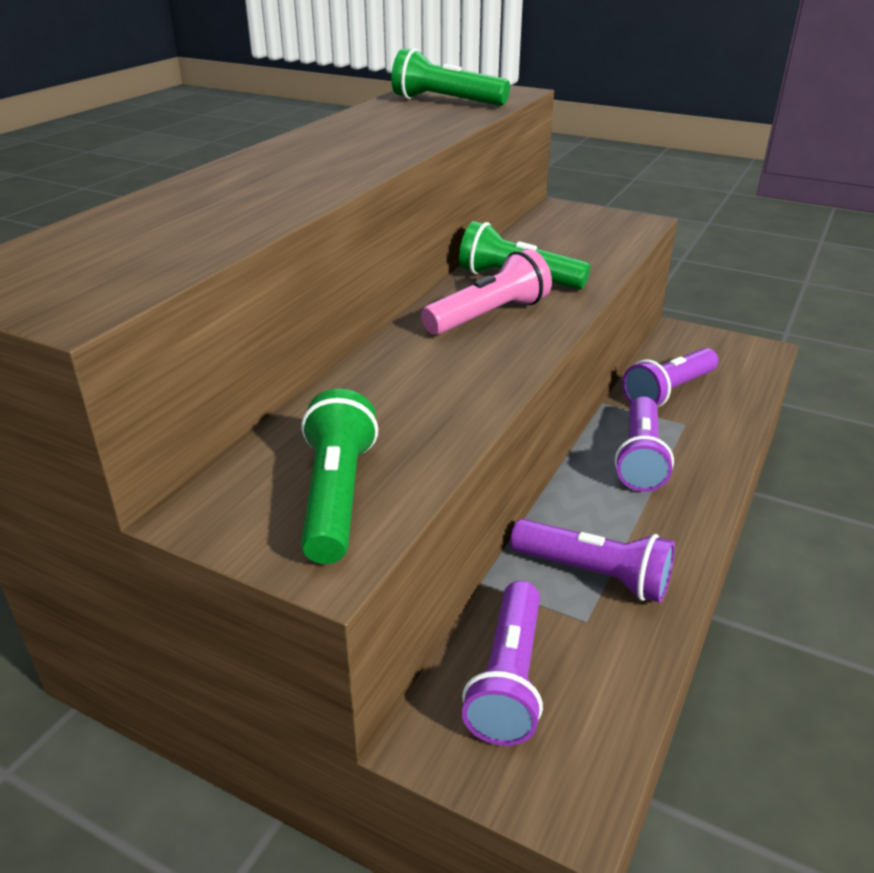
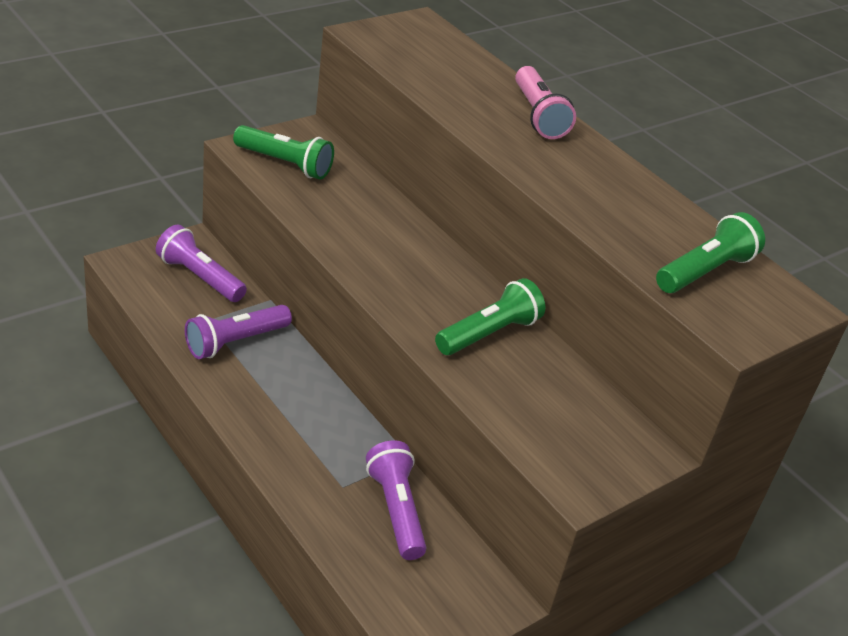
camera: 110 degrees right, 5 degrees up
(488, 316) = (434, 289): pink flashlight -> pink flashlight (538, 116)
(640, 458) = (321, 431): purple flashlight -> none

